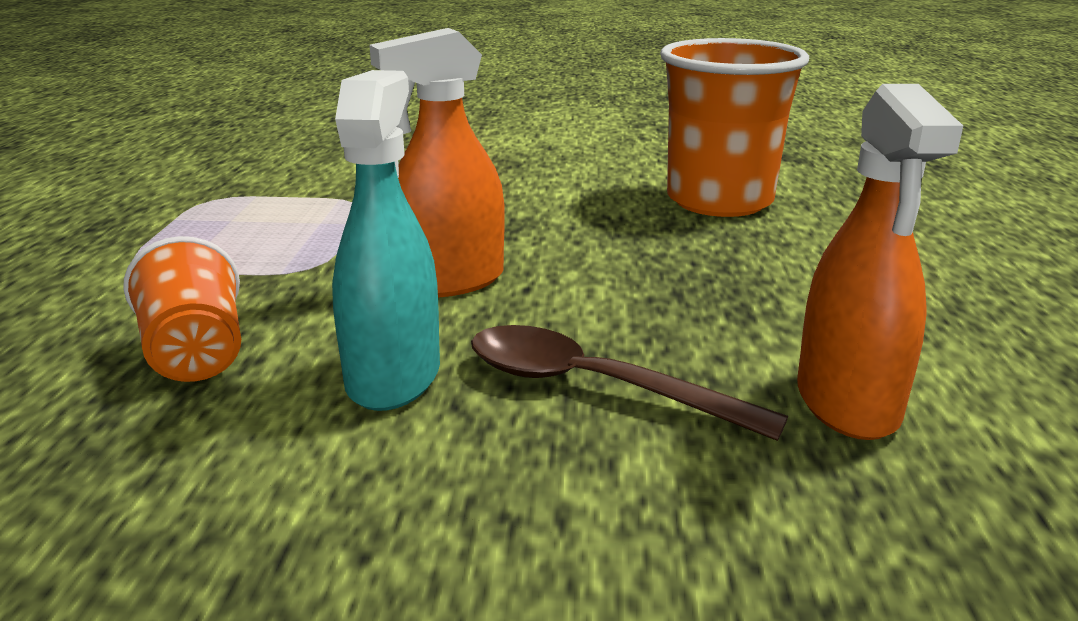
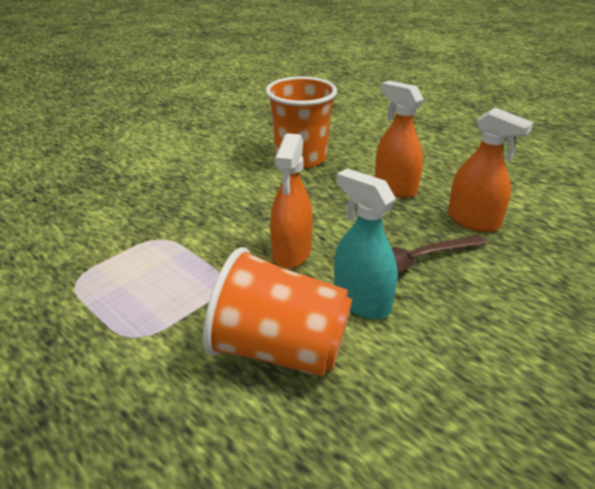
camera: 50 degrees left, 10 degrees up
(196, 355) = (279, 350): orange cup -> orange cup, size x1.78
(795, 292) = (395, 188): none -> orange spray bottle

